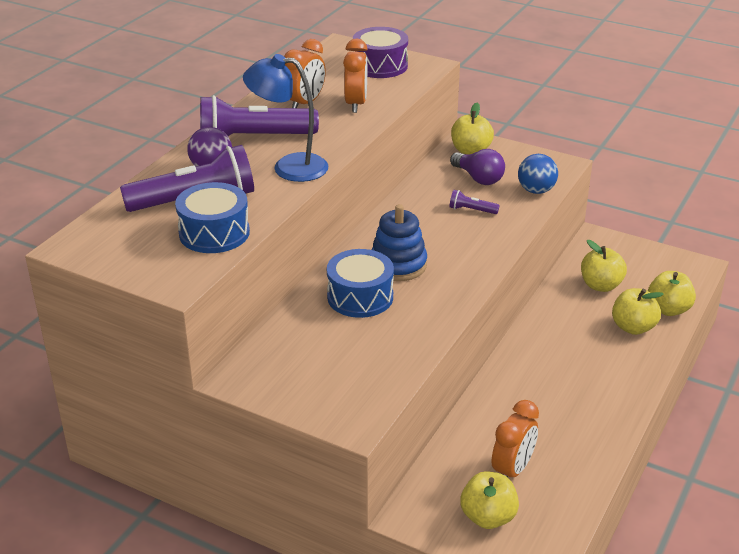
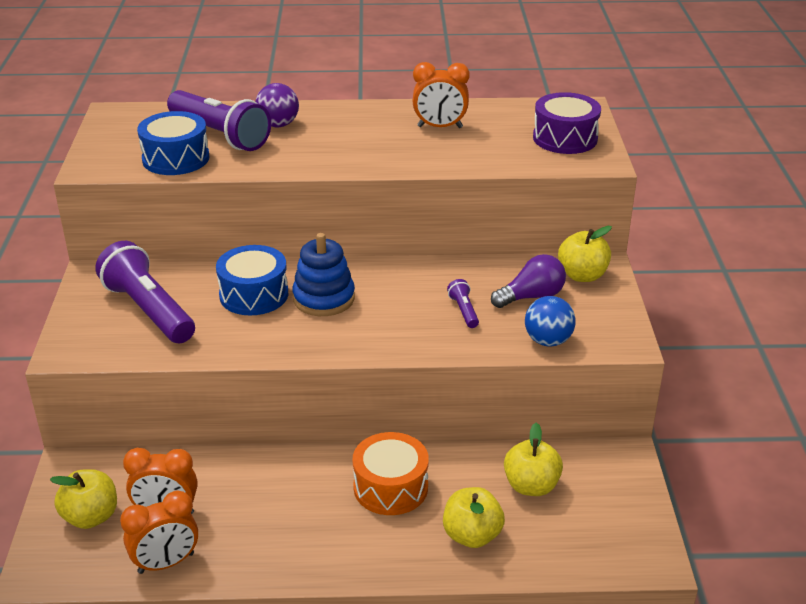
camera: 60 degrees right, 0 degrees up
(254, 138) = (348, 125): purple flashlight -> purple flashlight (149, 310)
(289, 167) = (314, 155): blue lamp -> none
(356, 104) = (468, 150): orange clock -> orange clock (166, 563)
(478, 178) = (531, 296): purple light bulb -> purple light bulb turned 135 degrees counterclockwise
(561, 346) = (390, 487): none -> orange drum
(668, 309) = (534, 556): yellow apple -> none

